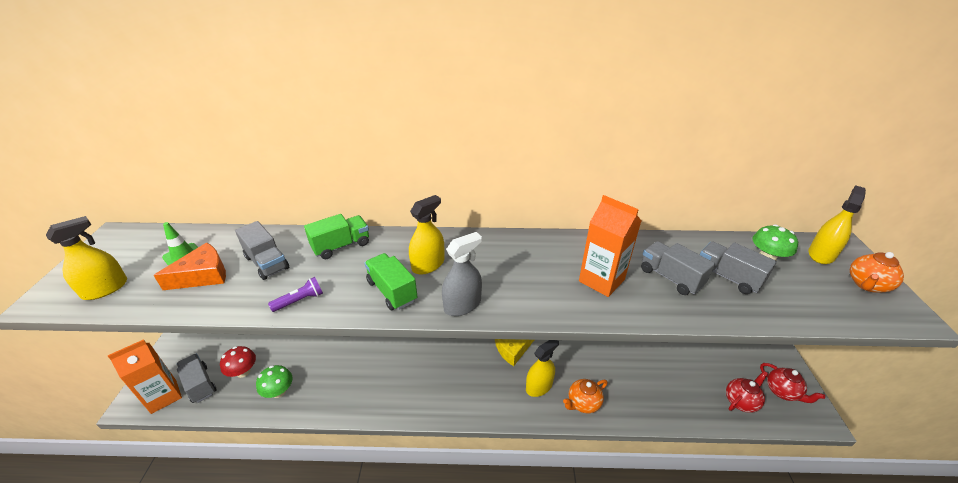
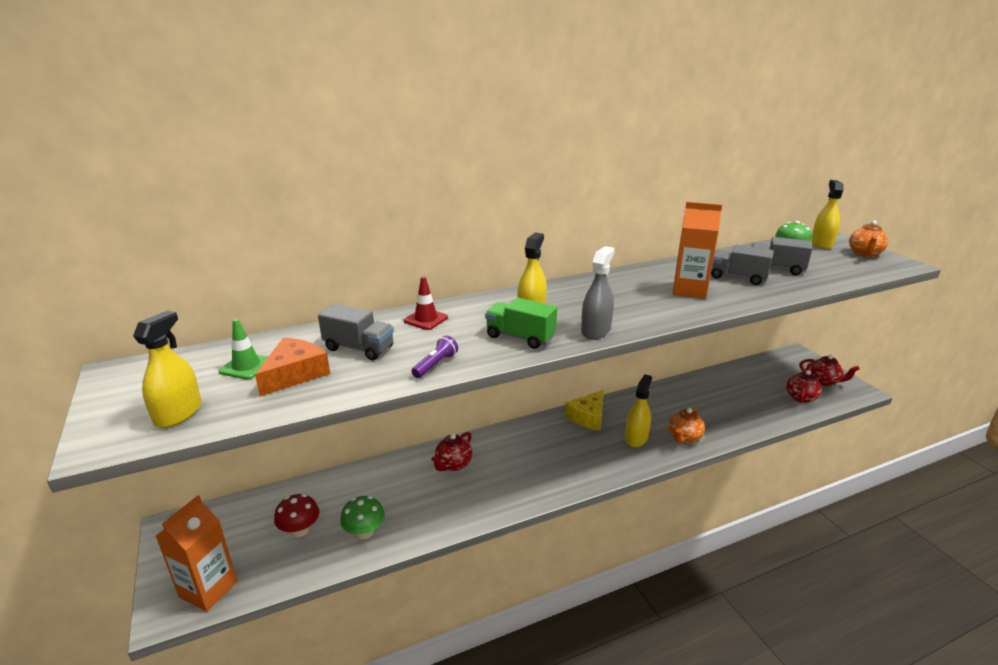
camera: 25 degrees left, 10 degrees down
(200, 384) = (251, 561): grey truck -> none
(341, 246) = (426, 319): green truck -> red traffic cone
(377, 355) = (453, 464): none -> red teapot

